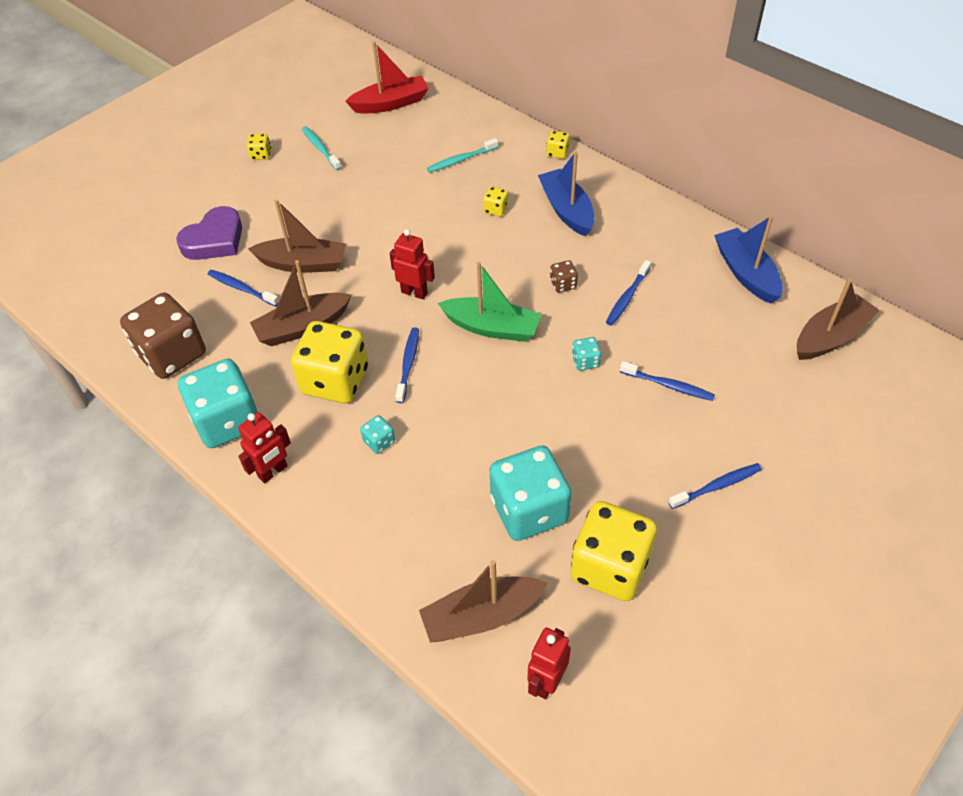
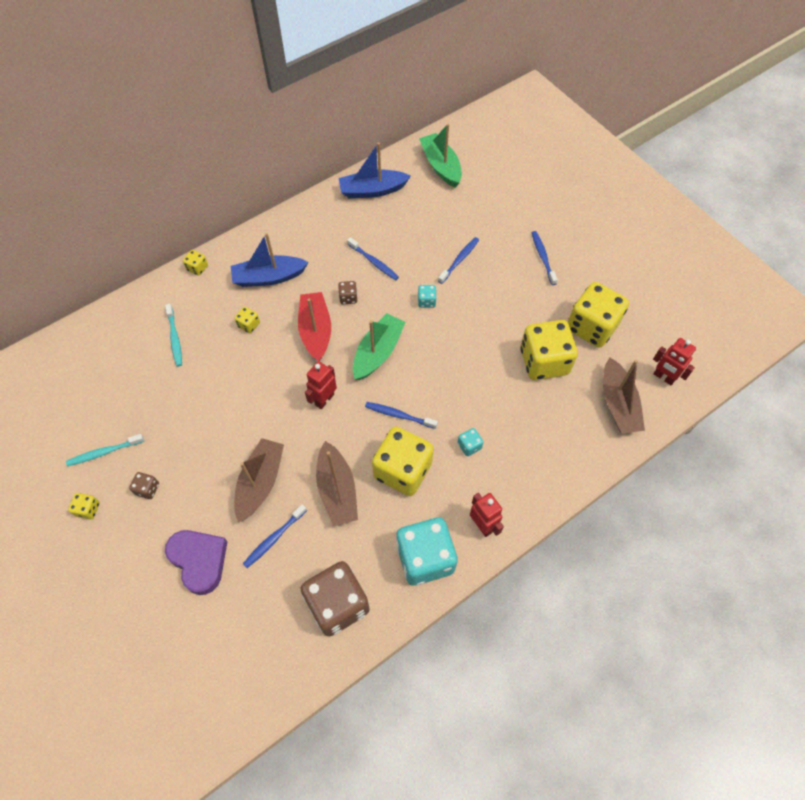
camera: 80 degrees left, 10 degrees up
(286, 186) = (147, 489): none -> brown dice
(390, 104) = (65, 382): red boat -> red boat (316, 331)
(529, 510) = (544, 361): turquoise dice -> yellow dice
(830, 337) = (441, 166): brown boat -> green boat

